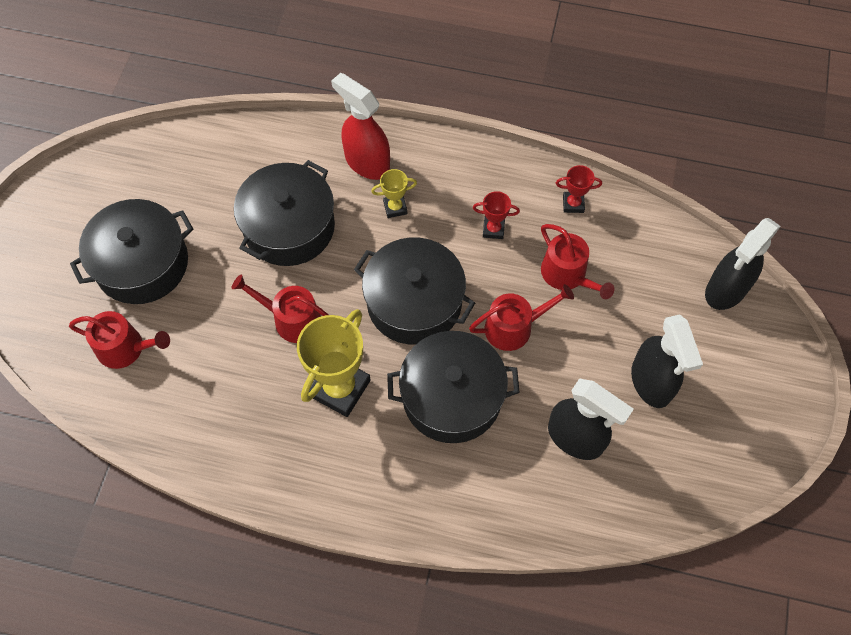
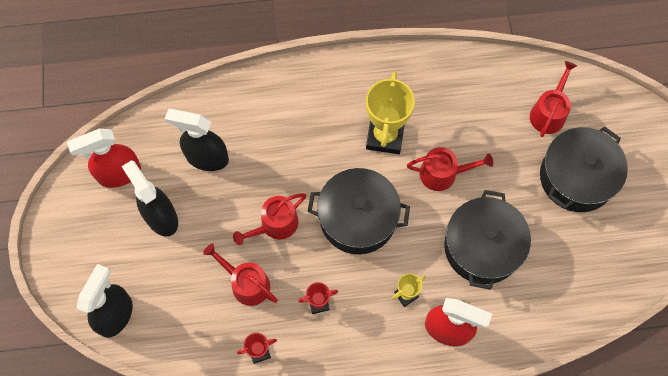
camera: 160 degrees right, 5 degrees up
(125, 348) = (549, 113): red watering can -> red watering can turned 120 degrees clockwise
(452, 397) = (303, 157): black pot -> none
(695, 456) = (119, 174): none -> red spray bottle

